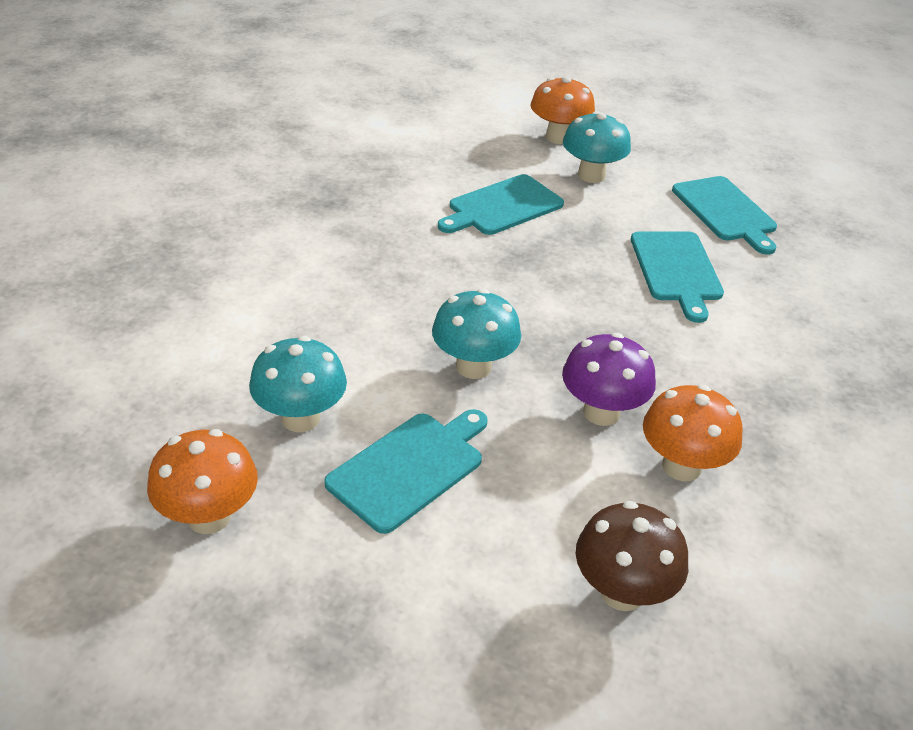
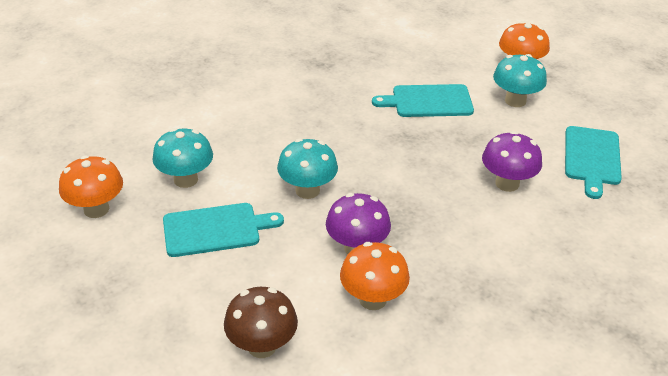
camera: 35 degrees right, 0 degrees up
(676, 270) = (507, 183): turquoise cutting board -> purple mushroom

